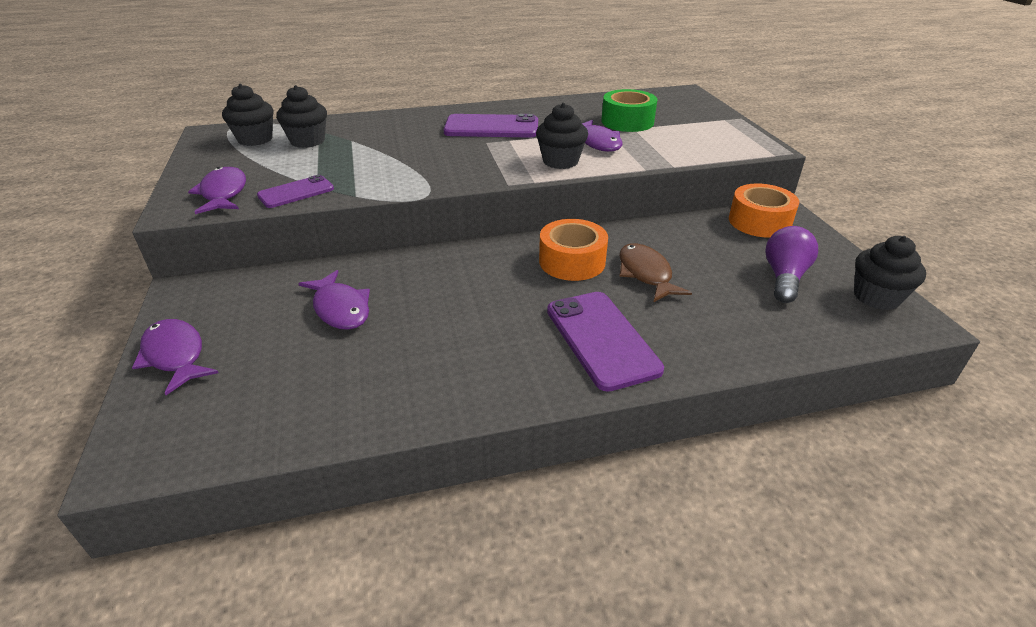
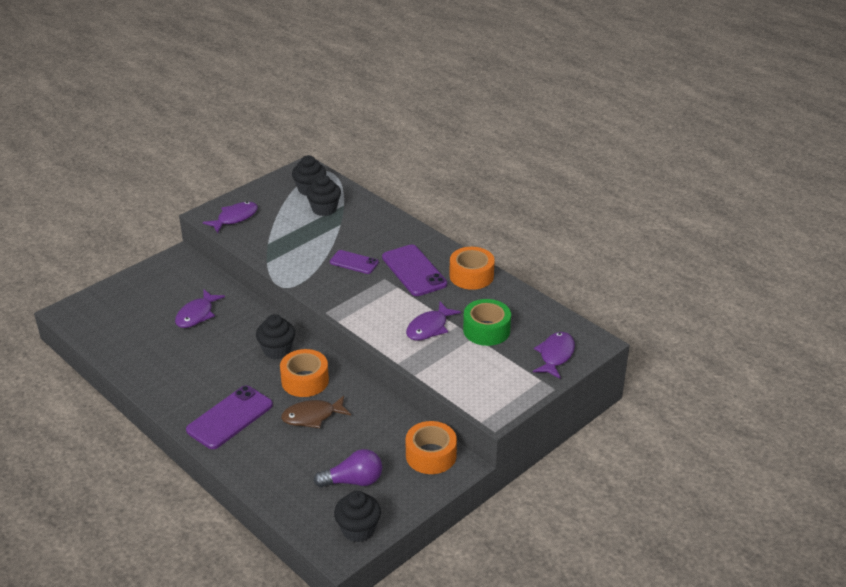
camera: 60 degrees right, 0 degrees up
(175, 356) = (130, 285): purple fish -> purple fish (555, 355)
(296, 192) = (254, 240): purple phone -> purple phone (354, 262)
(533, 108) = (471, 276): none -> orange tape
(560, 161) = (380, 321): black cupcake -> black cupcake (277, 350)
(646, 274) = (312, 416): brown fish -> brown fish turned 150 degrees counterclockwise

